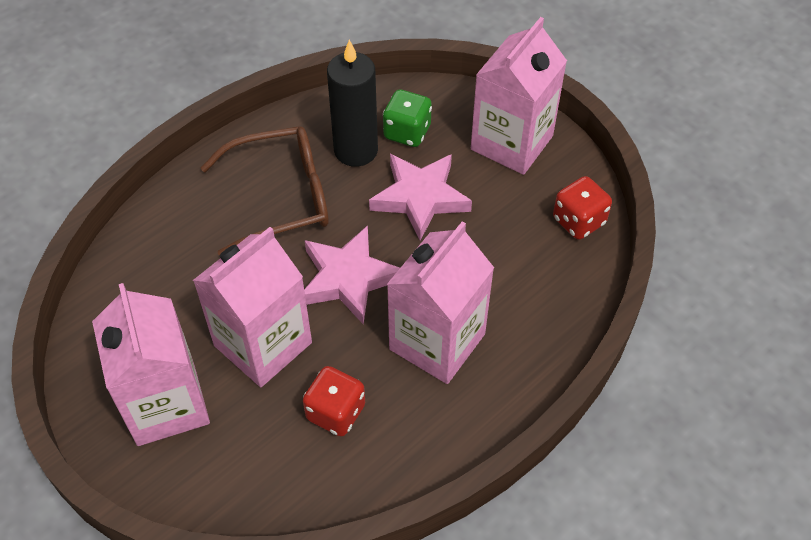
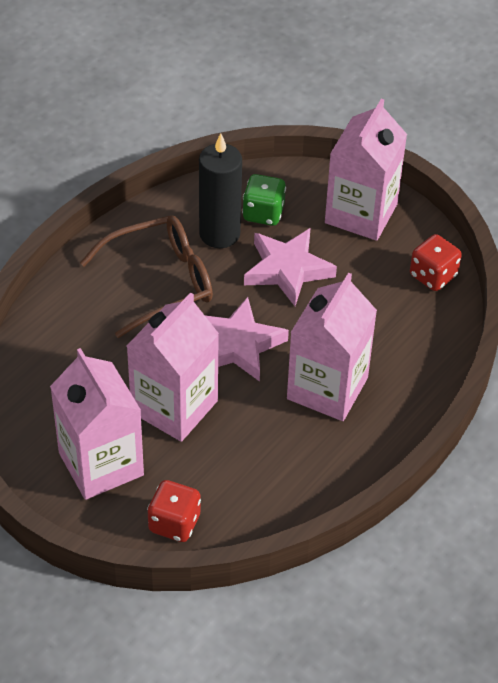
camera: 10 degrees left, 5 degrees down
(336, 412) = (251, 454): red dice -> red dice (174, 523)

